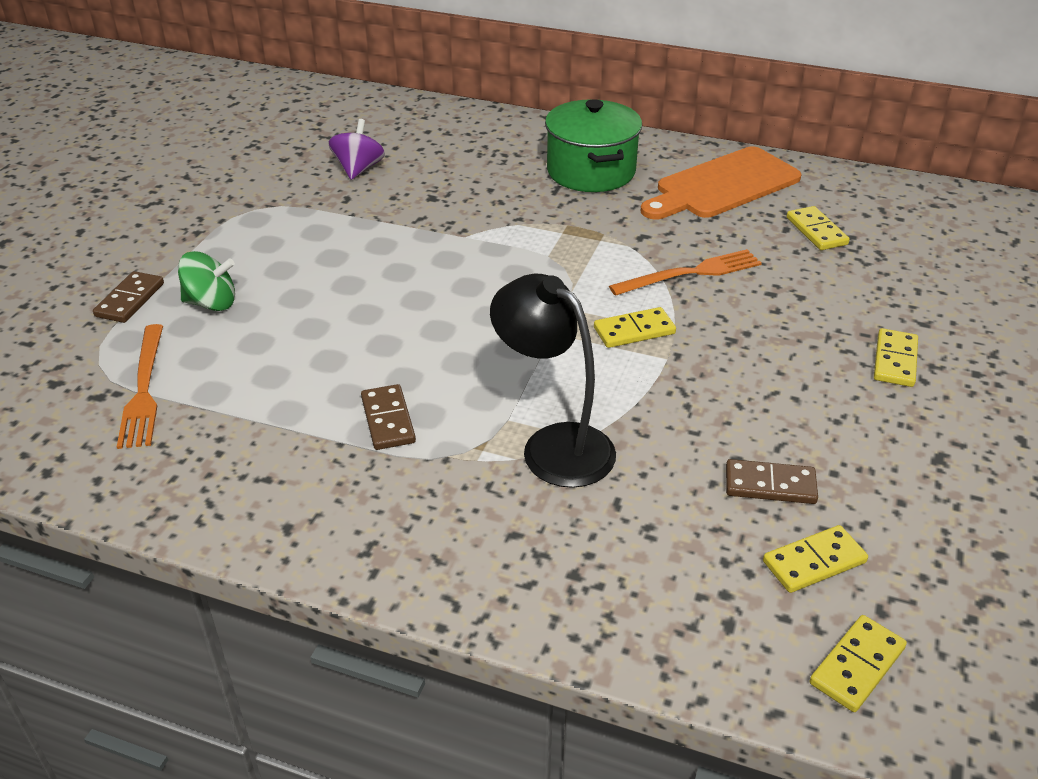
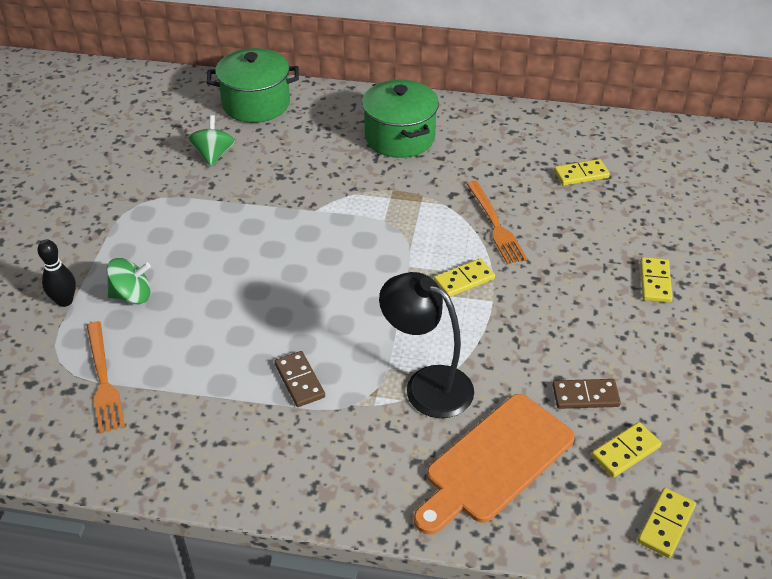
camera: 10 degrees left, 5 degrees up
(130, 300) = (65, 301): brown domino -> black bowling pin
(358, 169) = (213, 155): purple spinning top -> green spinning top
(425, 123) = (256, 104): none -> green pot
(690, 274) = (495, 224): orange fork -> orange fork turned 105 degrees clockwise
(723, 185) = (504, 140): orange cutting board -> orange cutting board (495, 462)
(816, 231) = (581, 174): yellow domino -> yellow domino turned 75 degrees counterclockwise

